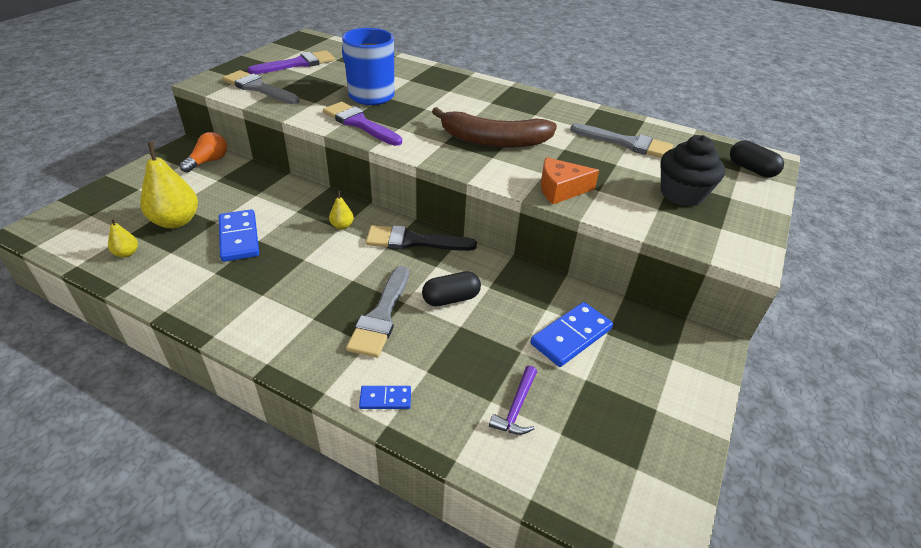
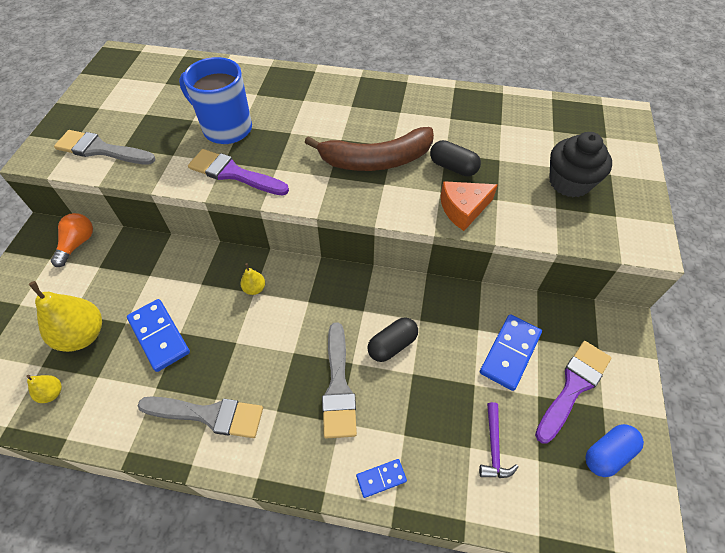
camera: 15 degrees left, 15 degrees up
(297, 64) = (126, 100): purple brush -> purple brush (573, 386)
(413, 241) = (330, 287): black brush -> none
(626, 143) = (498, 129): grey brush -> grey brush (209, 415)
(644, 451) = (607, 454): none -> blue capsule
(751, 169) = (615, 132): black capsule -> black capsule (453, 167)

